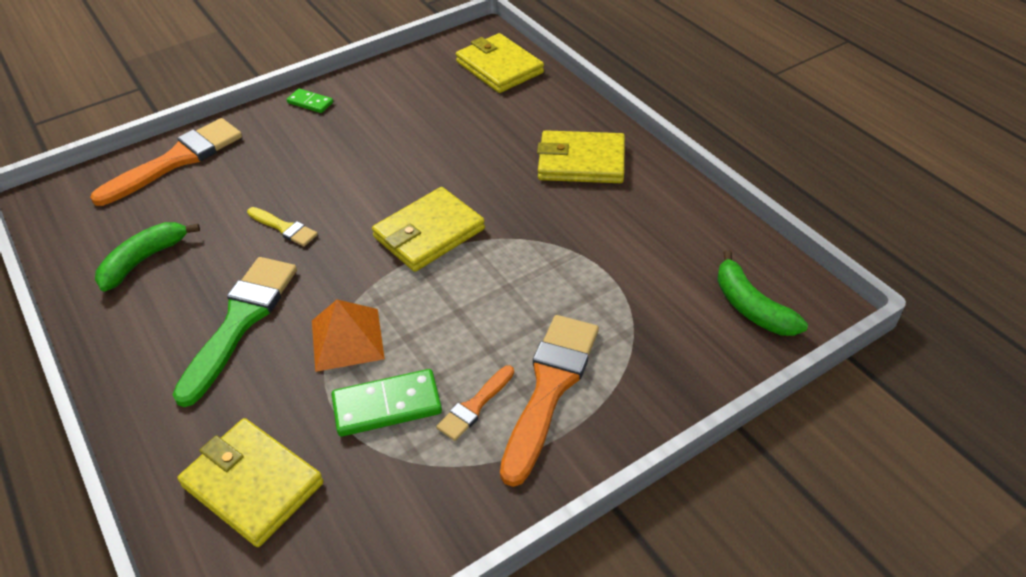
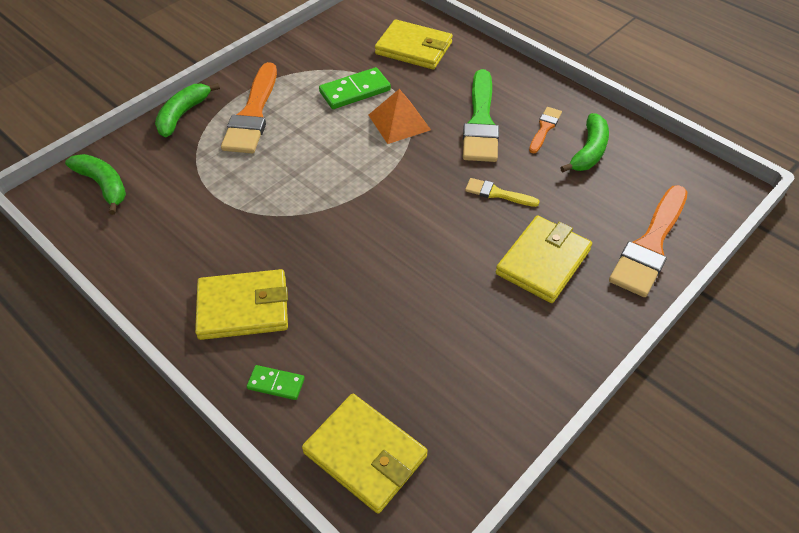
camera: 165 degrees right, 5 degrees up
(310, 103) = (572, 346): green domino -> green domino (276, 384)
(429, 233) = (371, 207): yellow wallet -> yellow wallet (543, 262)
(474, 406) = (299, 98): orange brush -> orange brush (544, 128)
(656, 405) = (183, 115): none -> green banana

